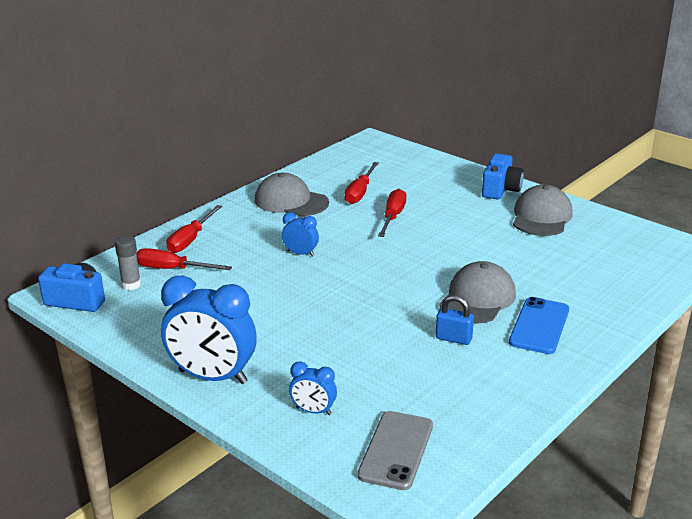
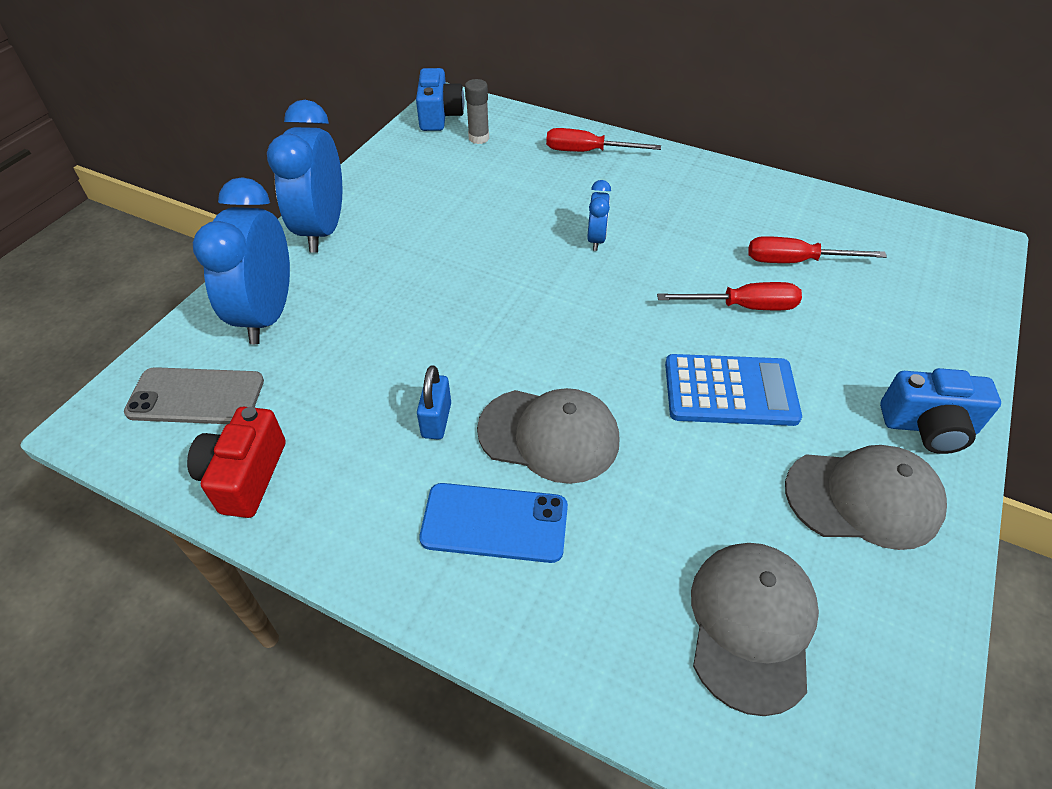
camera: 75 degrees right, 20 degrees up
(172, 269) = (519, 155): red screwdriver -> none
(291, 201) = (726, 204): grey cap -> grey cap (751, 625)
(313, 411) = (267, 315): blue clock -> blue clock, size x2.08
(460, 235) = (730, 391): none -> blue calculator
(483, 424) = (245, 476): none -> red camera

